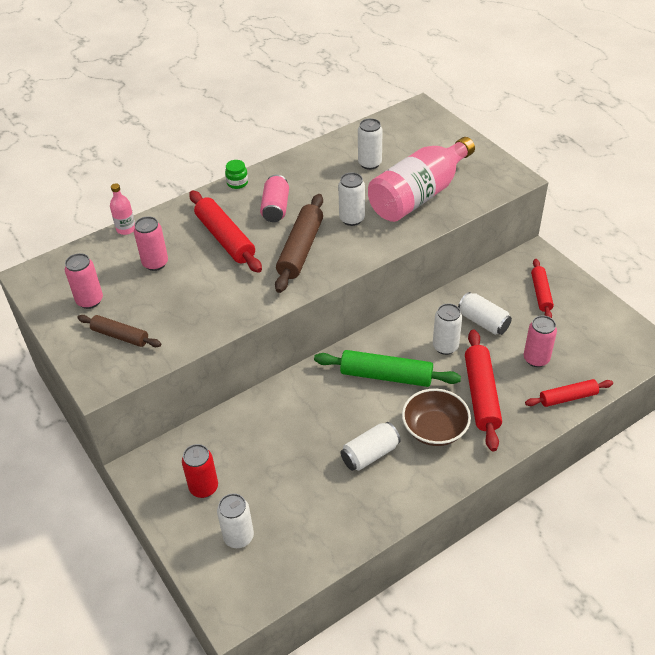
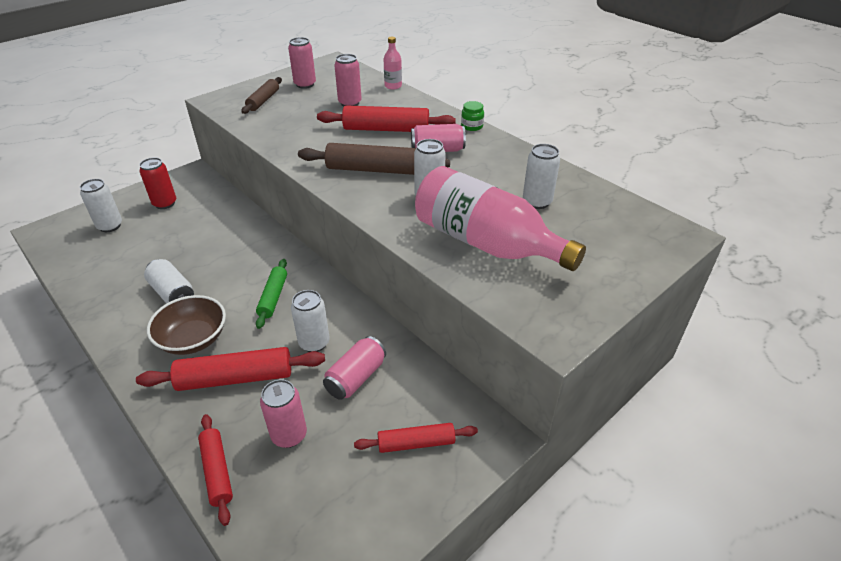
camera: 80 degrees right, 5 degrees down
(225, 238) = (386, 129): red rolling pin -> red rolling pin turned 45 degrees clockwise
(386, 376) = (273, 297): green rolling pin -> green rolling pin, size x0.62
(483, 322) = (356, 377): white can -> pink can

